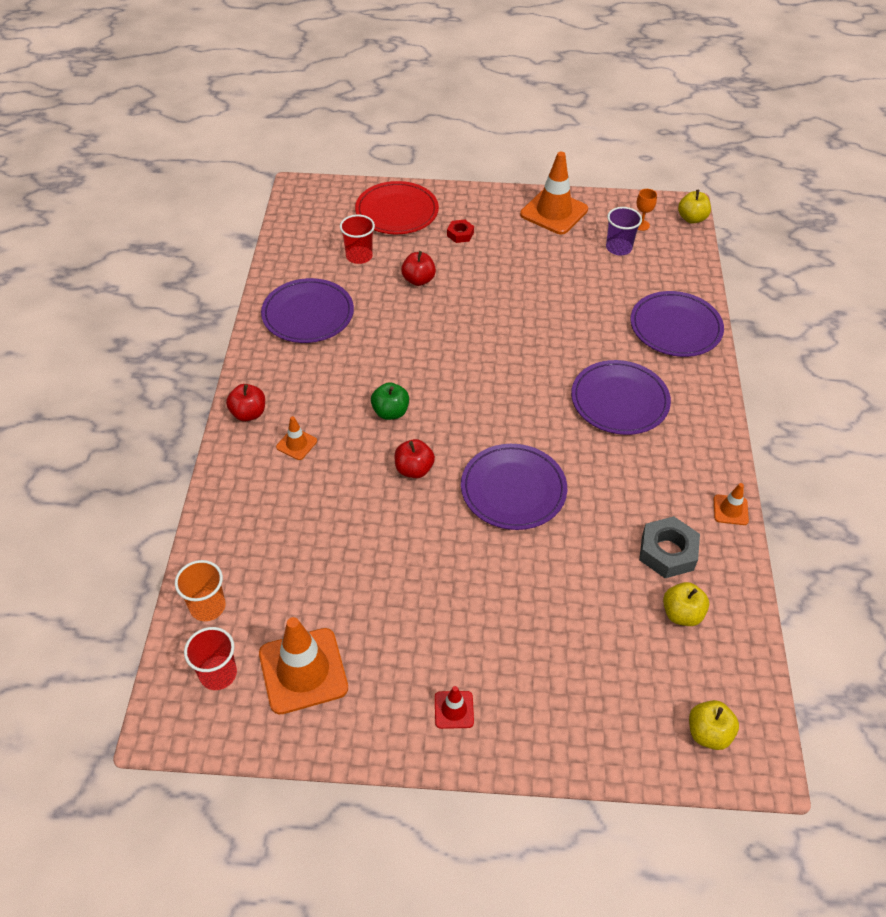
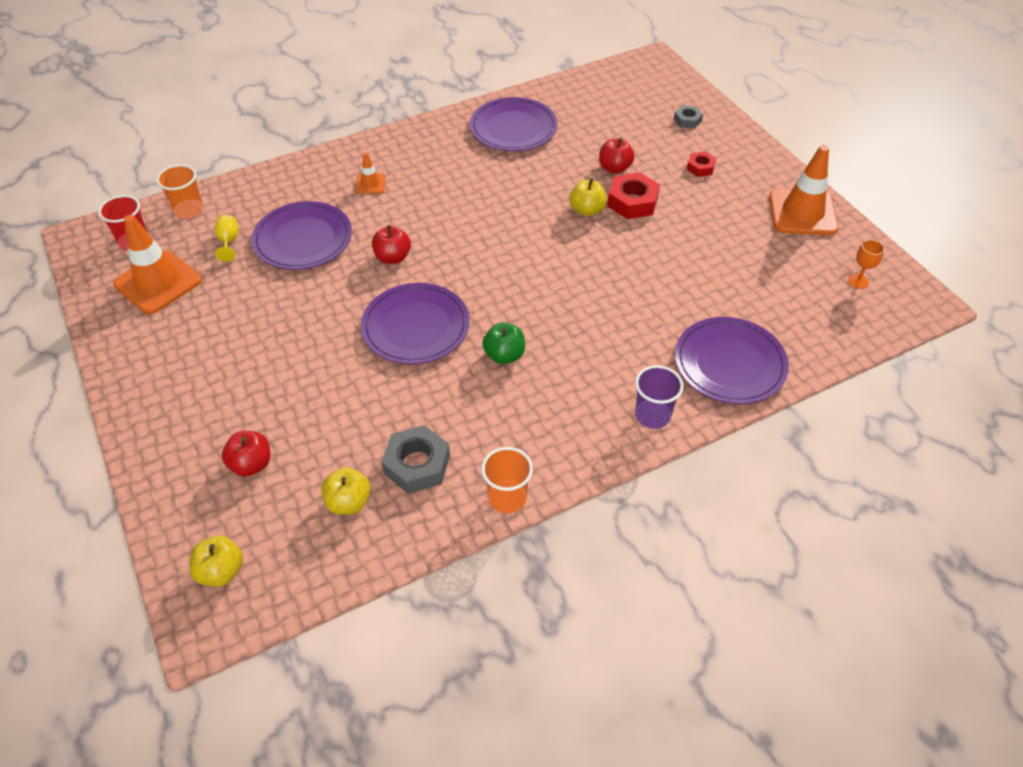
camera: 60 degrees right, 0 degrees up
(248, 413) = (382, 147): red apple -> red apple (251, 464)
(289, 588) = (229, 242): none -> yellow goblet
(359, 256) = (608, 124): red cup -> none
(390, 412) = (445, 218): green apple -> green apple (504, 355)
(397, 211) = (687, 120): red plate -> grey nut
(454, 710) = (163, 382): red traffic cone -> none
(468, 290) = (632, 202): none -> red nut
(618, 248) = (802, 277): purple cup -> purple cup (652, 415)
(619, 400) = (585, 358): purple plate -> purple plate (303, 239)
(691, 218) = (917, 316): yellow apple -> yellow apple (587, 210)
(730, 510) = (507, 498): orange traffic cone -> orange cup

